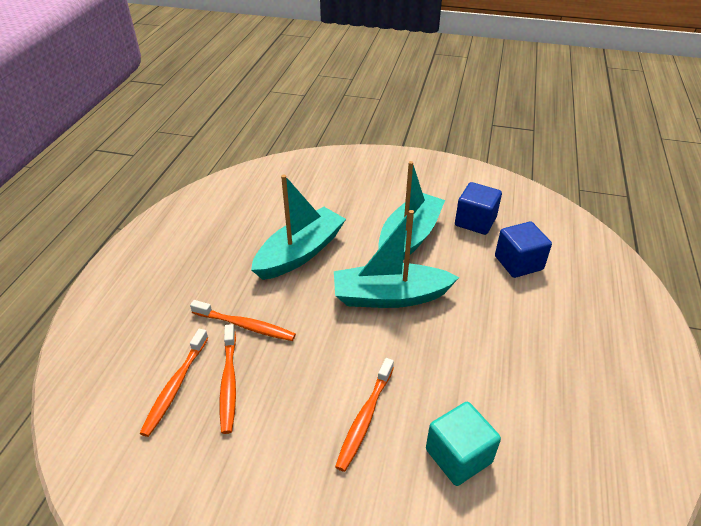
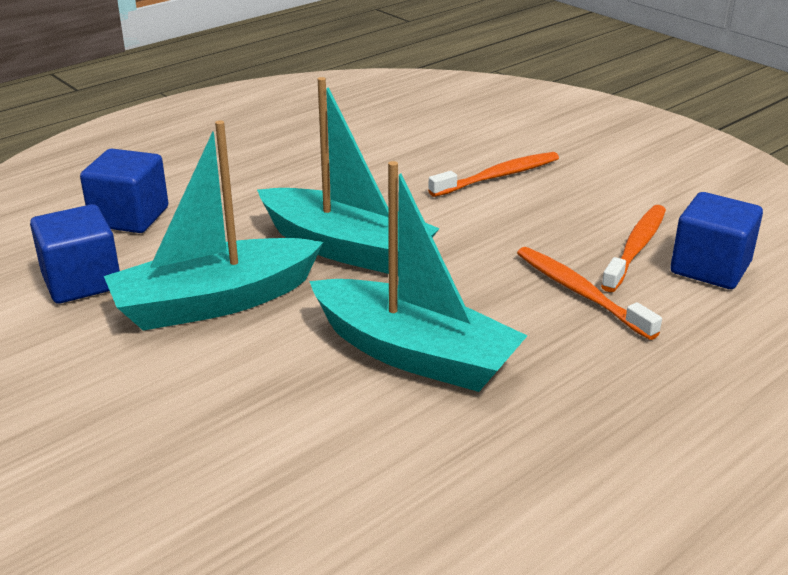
camera: 145 degrees left, 10 degrees down
(175, 386) = (710, 268): orange toothbrush -> blue cube
(300, 253) = (414, 354): turquoise boat -> turquoise boat turned 135 degrees counterclockwise
(458, 456) = (436, 134): turquoise cube -> none

